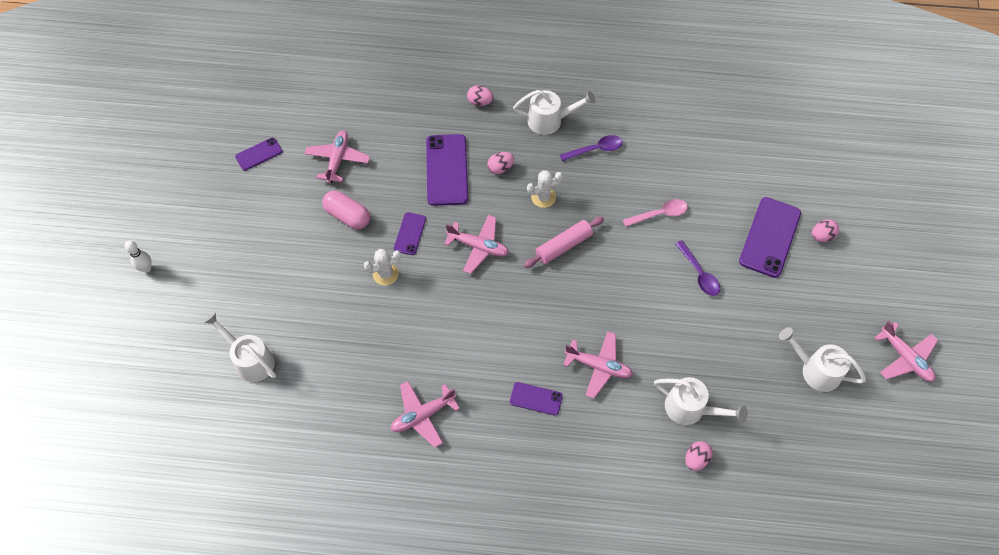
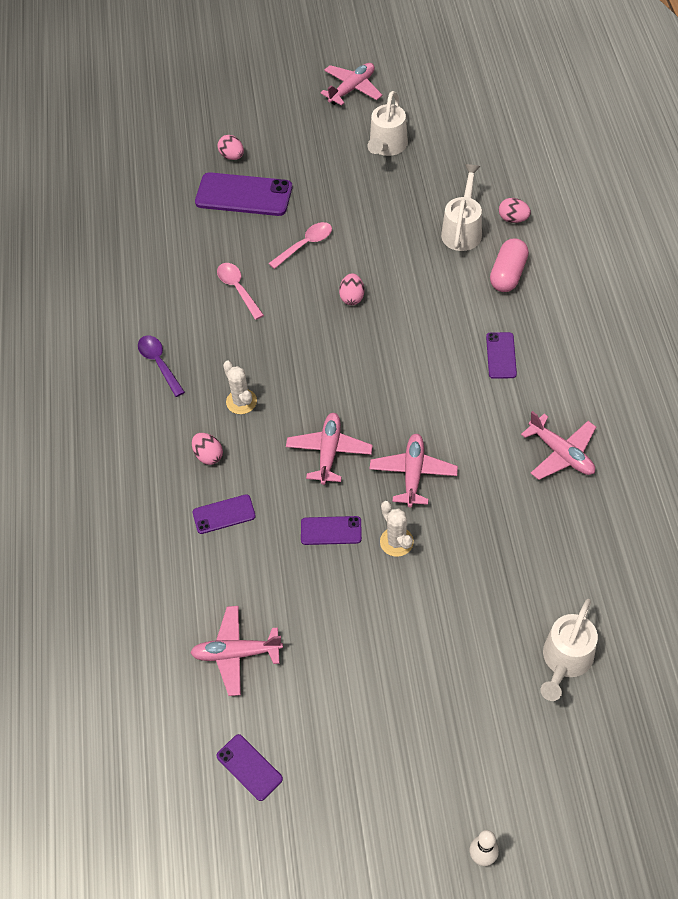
camera: 100 degrees left, 5 degrees down
(347, 216) = (324, 612): pink capsule -> pink capsule (508, 274)
(447, 170) = (224, 514): purple phone -> purple phone, size x0.54
(480, 102) = (105, 503): pink egg -> pink egg (352, 297)
(550, 120) = (123, 418): white watering can -> none
(563, 246) = (304, 368): pink rolling pin -> none
(598, 366) = (444, 309): pink plane -> pink plane (413, 474)
(699, 273) = (305, 245): purple spoon -> pink spoon

